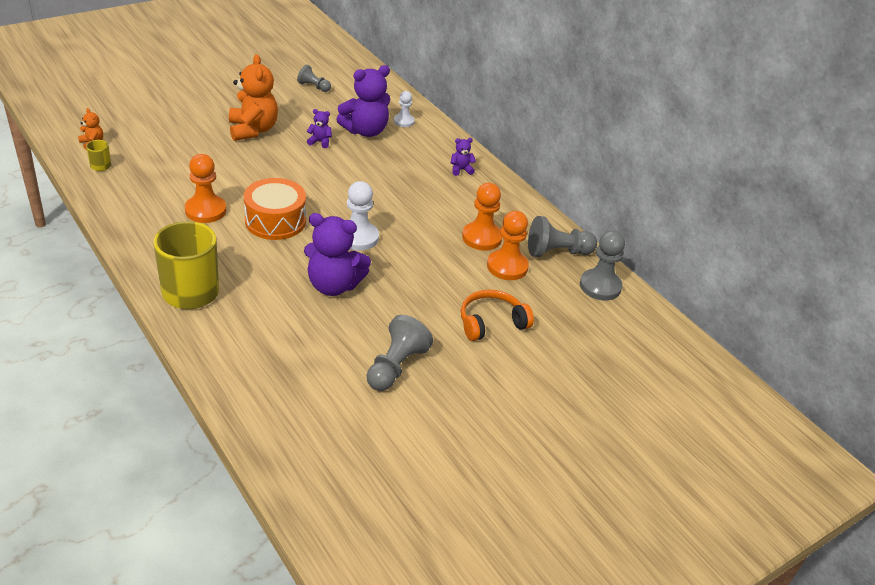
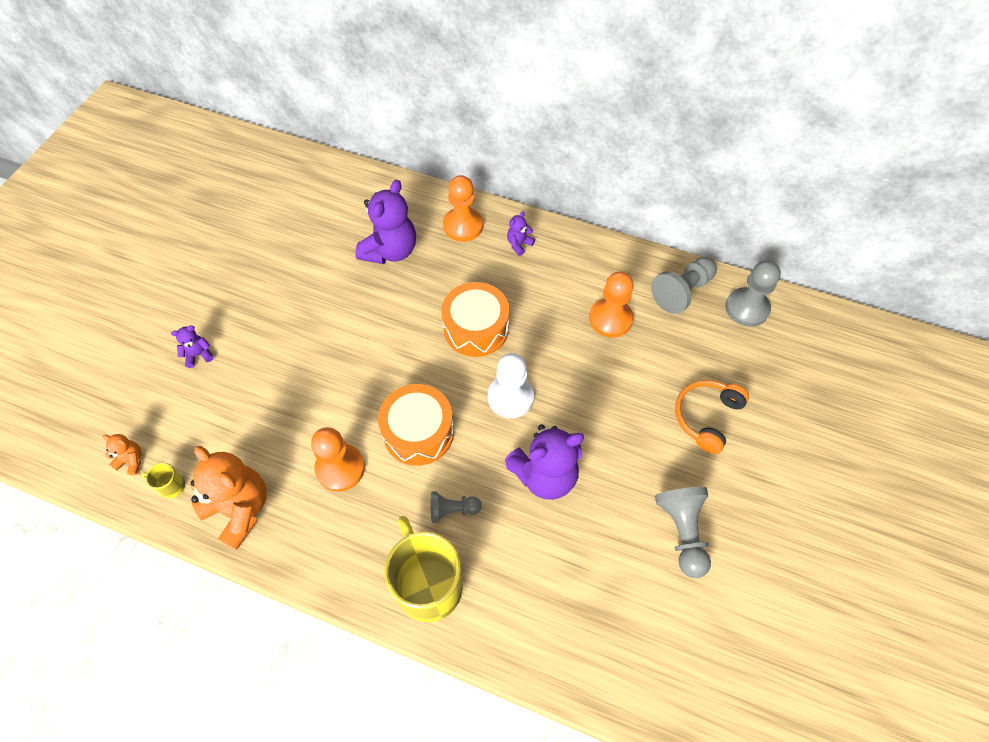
camera: 30 degrees left, 20 degrees up
(253, 130) = (282, 323): orange teddy bear -> orange teddy bear (240, 509)
(313, 87) = (285, 222): grey pawn -> grey pawn (452, 510)
(320, 142) = (362, 295): purple teddy bear -> purple teddy bear (198, 355)
(377, 194) = (476, 328): none -> orange drum
(404, 121) = (413, 214): white pawn -> none
(507, 266) = (660, 339): orange pawn -> orange pawn (463, 226)

